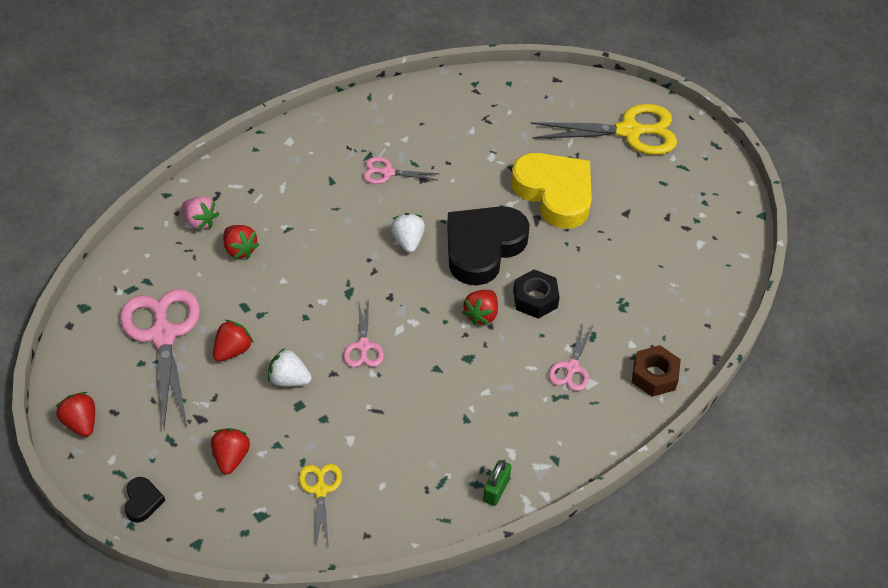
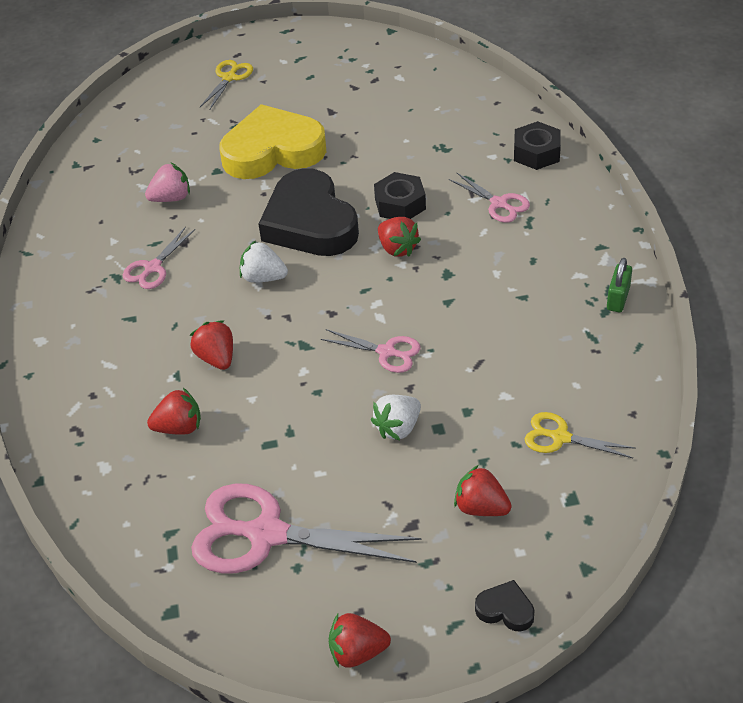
camera: 60 degrees left, 5 degrees down
(200, 221) = (108, 456): pink strawberry -> pink strawberry (171, 198)
(232, 350) = (328, 470): red strawberry -> red strawberry (216, 358)
(496, 489) = (618, 298): green padlock -> green padlock turned 60 degrees clockwise
(629, 132) = (229, 78): yellow scissors -> yellow scissors, size x0.50
(654, 376) = (536, 153): brown nut -> black nut

